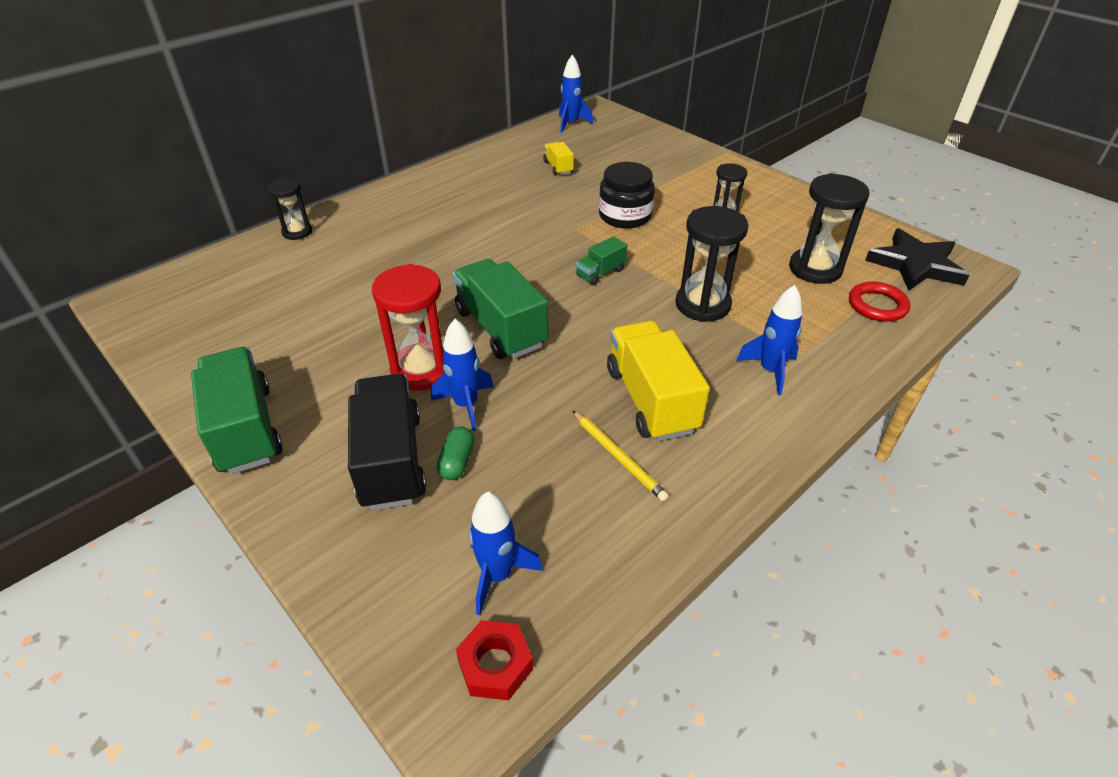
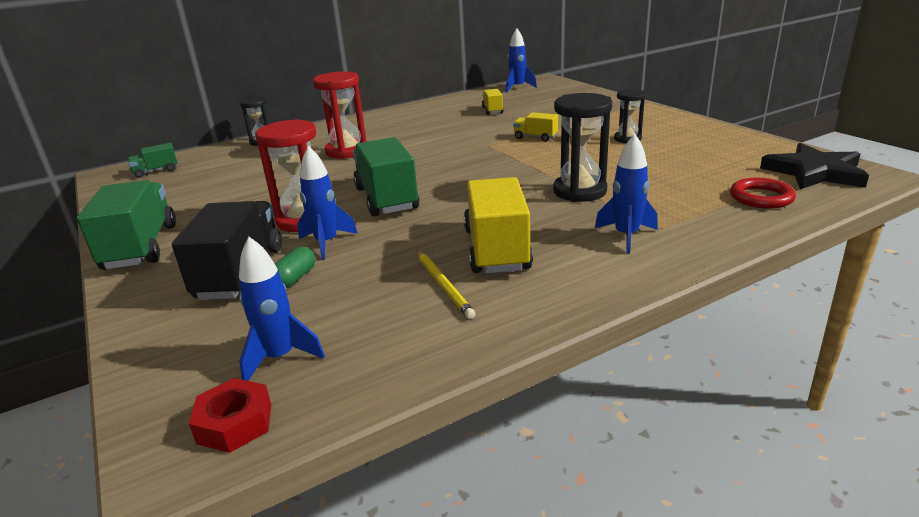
camera: 15 degrees right, 15 degrees down
(415, 247) = (347, 151): none -> red hourglass
(600, 273) = (494, 169): green truck -> green truck (156, 171)
(625, 216) = (535, 137): black jar -> yellow truck
(815, 269) = (704, 172): black hourglass -> none

